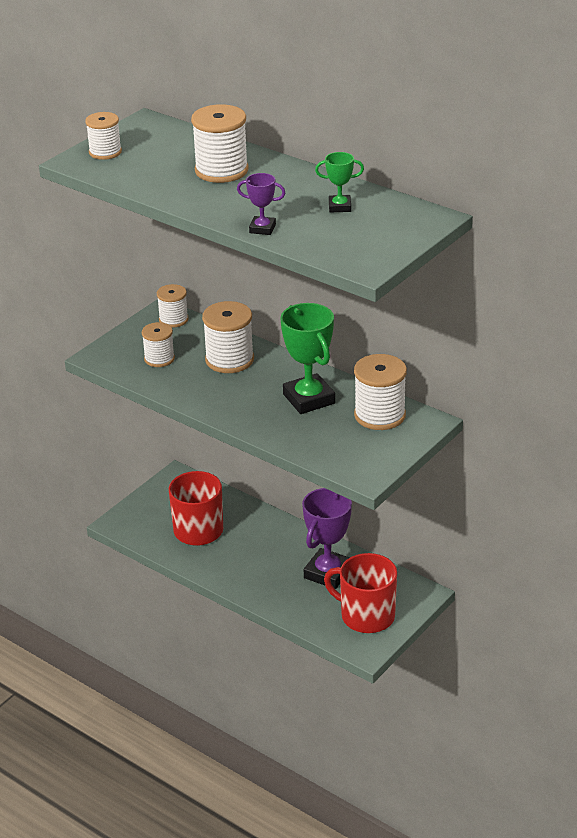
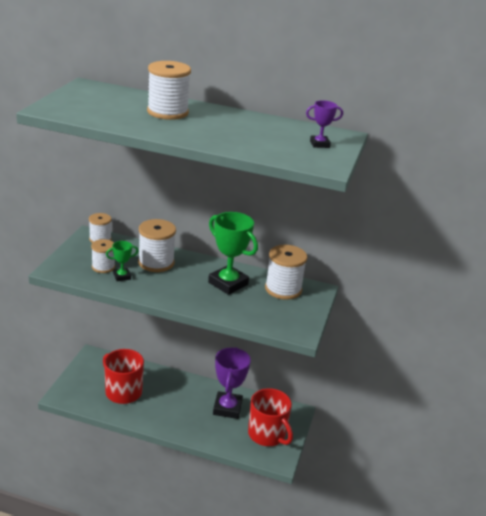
camera: 25 degrees left, 5 degrees down
(105, 152) = (67, 103): white spool -> none
(262, 229) = (229, 147): purple trophy -> purple trophy (319, 144)
(339, 207) = (273, 131): green trophy -> green trophy (122, 276)
(366, 615) = (267, 434): red mug -> red mug turned 135 degrees counterclockwise

